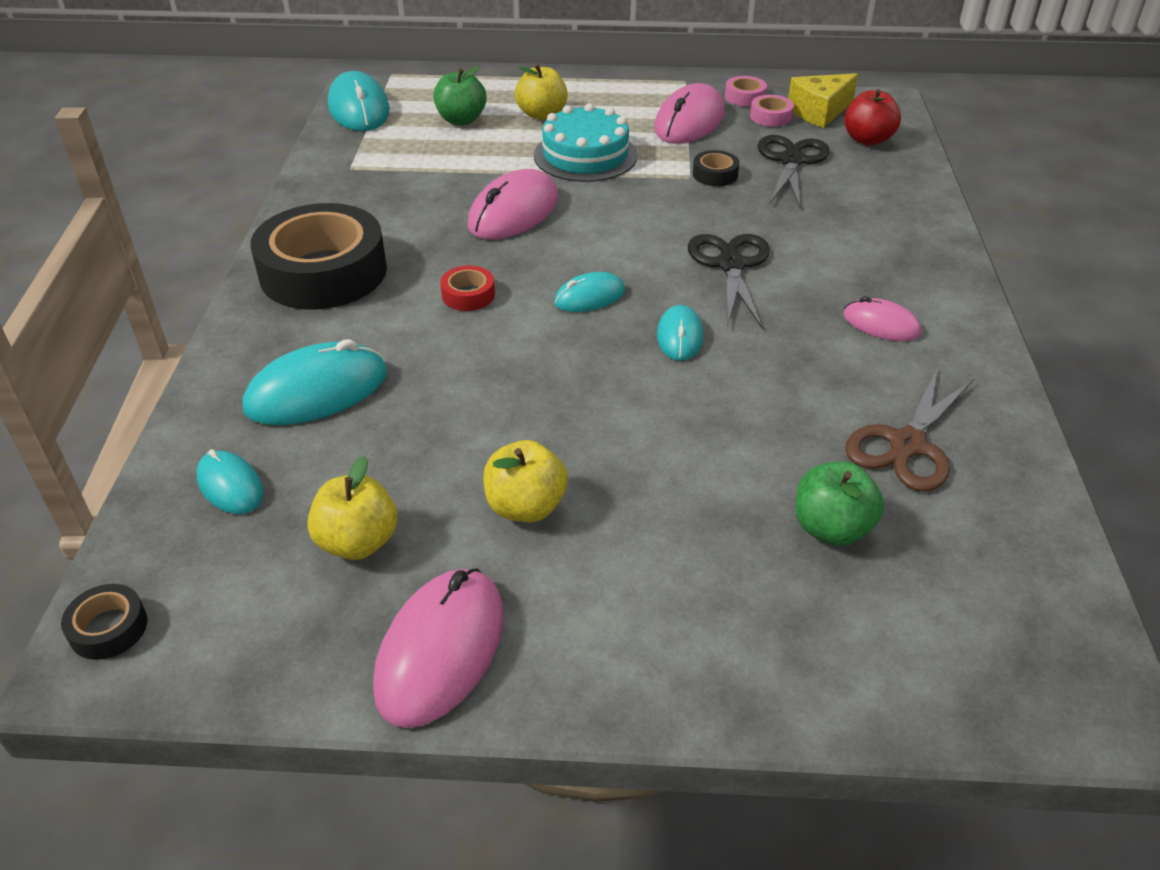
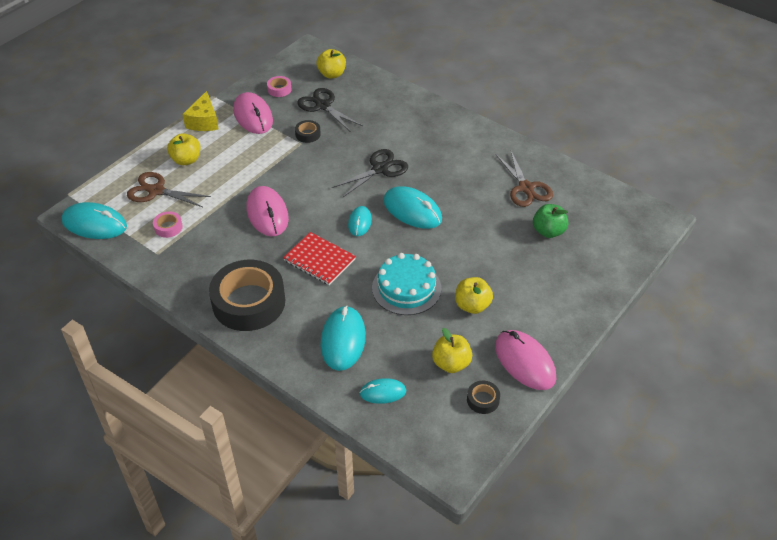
camera: 55 degrees left, 5 degrees up
(108, 628) = (438, 459): black tape -> black tape (483, 400)
(461, 120) = (156, 191): green apple -> brown scissors
(468, 295) = (319, 260): red tape -> red notebook
(585, 155) = (244, 165): turquoise cake -> turquoise cake (406, 288)
(680, 336) = (412, 210): turquoise mouse -> turquoise mouse, size x1.73
(730, 265) = (380, 169): black scissors -> black scissors turned 105 degrees clockwise
(744, 97) = (252, 86): pink tape -> pink tape (168, 227)
(819, 112) = (293, 73): yellow cheese -> yellow cheese (204, 121)
(867, 140) = (332, 74): red apple -> yellow apple
(881, 324) = (458, 152): pink mouse -> none

